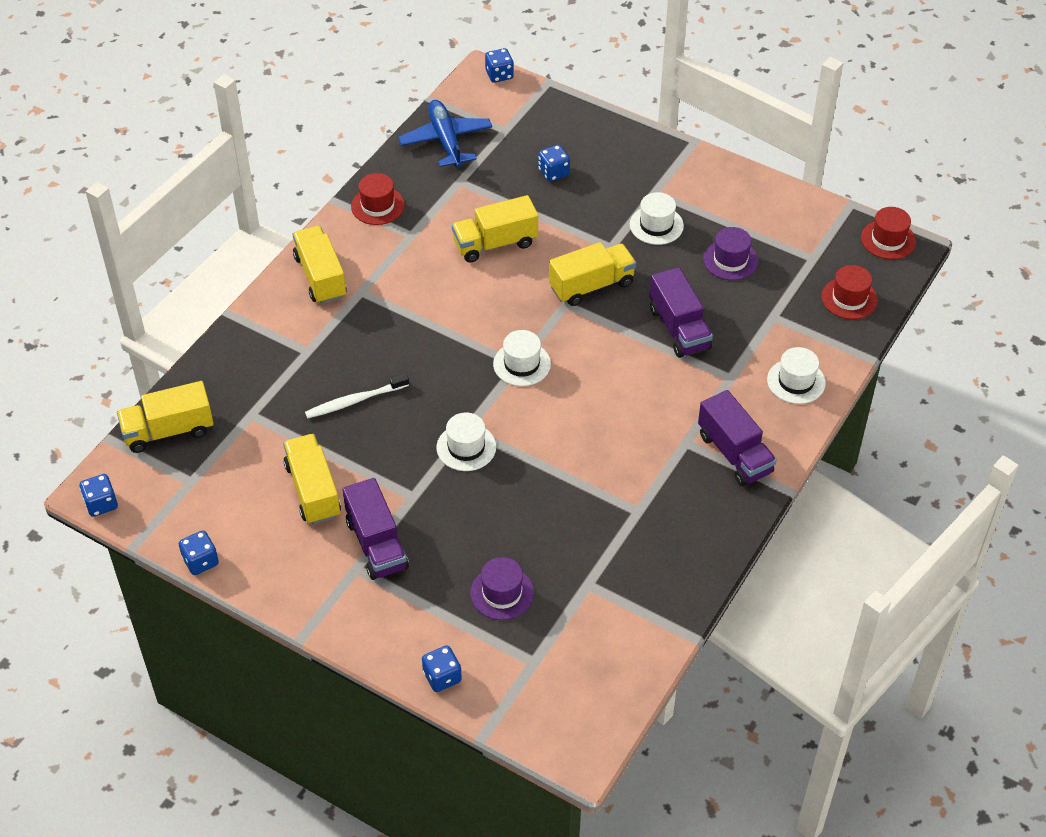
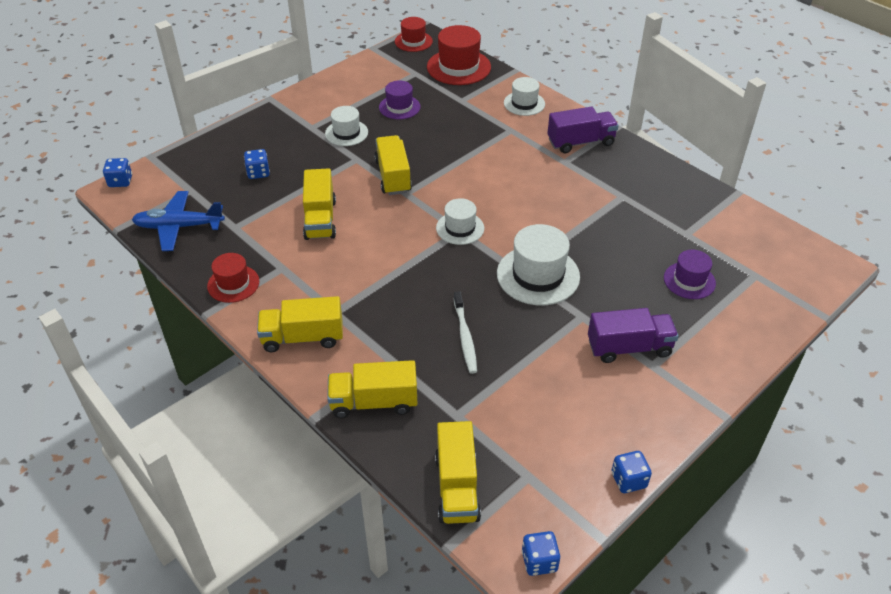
camera: 75 degrees left, 5 degrees down
(313, 490) = (561, 382): yellow truck -> yellow truck (374, 402)
(442, 677) = (768, 329): blue dice -> none
(466, 447) = (538, 275): white hat -> white hat, size x1.63
(679, 328) = (455, 143): purple truck -> none
(849, 298) = (458, 67): red hat -> red hat, size x1.63

